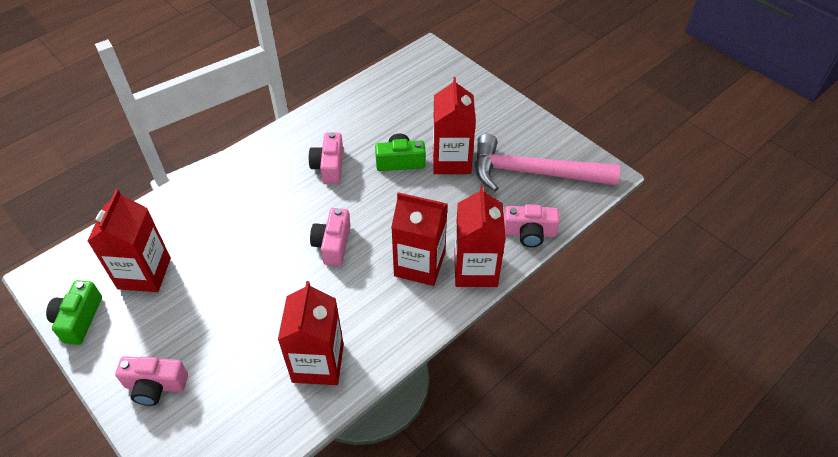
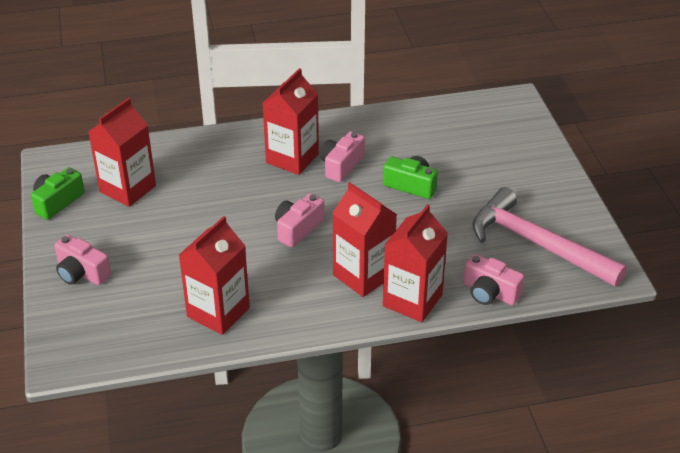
camera: 30 degrees right, 10 degrees down
(451, 160) = (462, 203): red carton -> red carton (292, 158)

